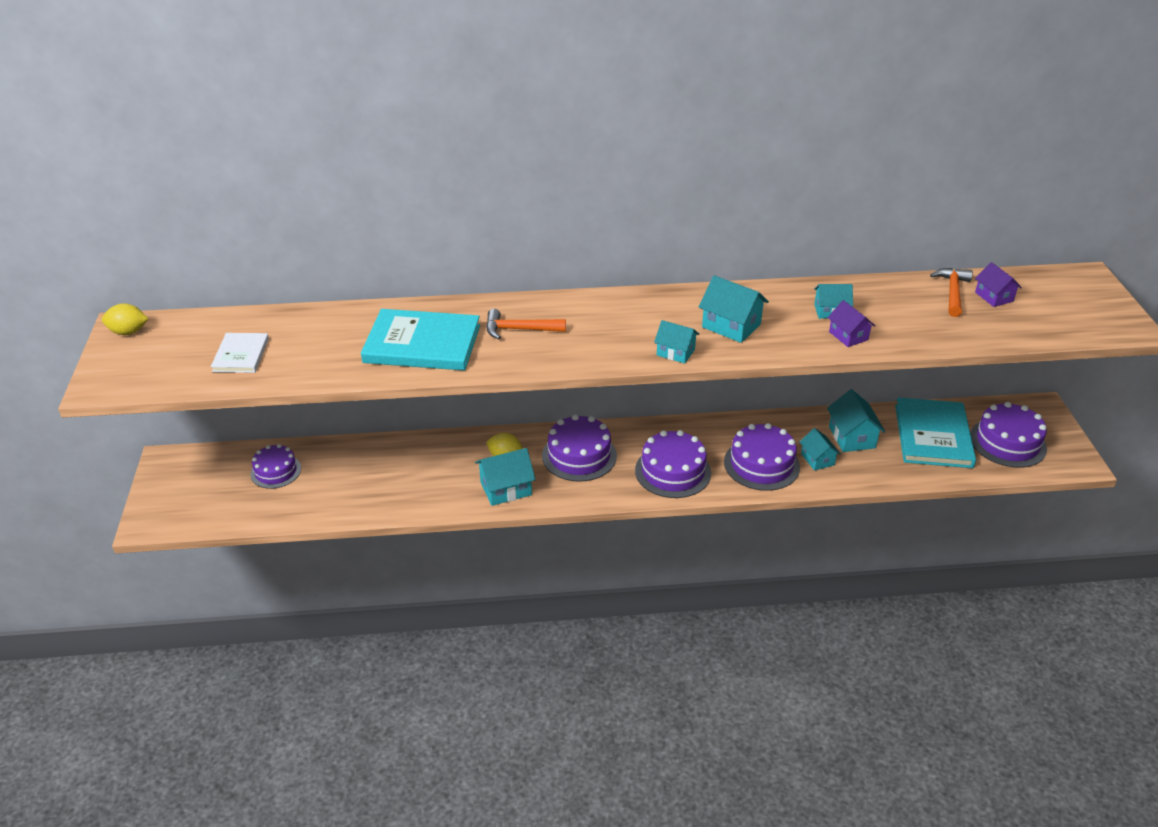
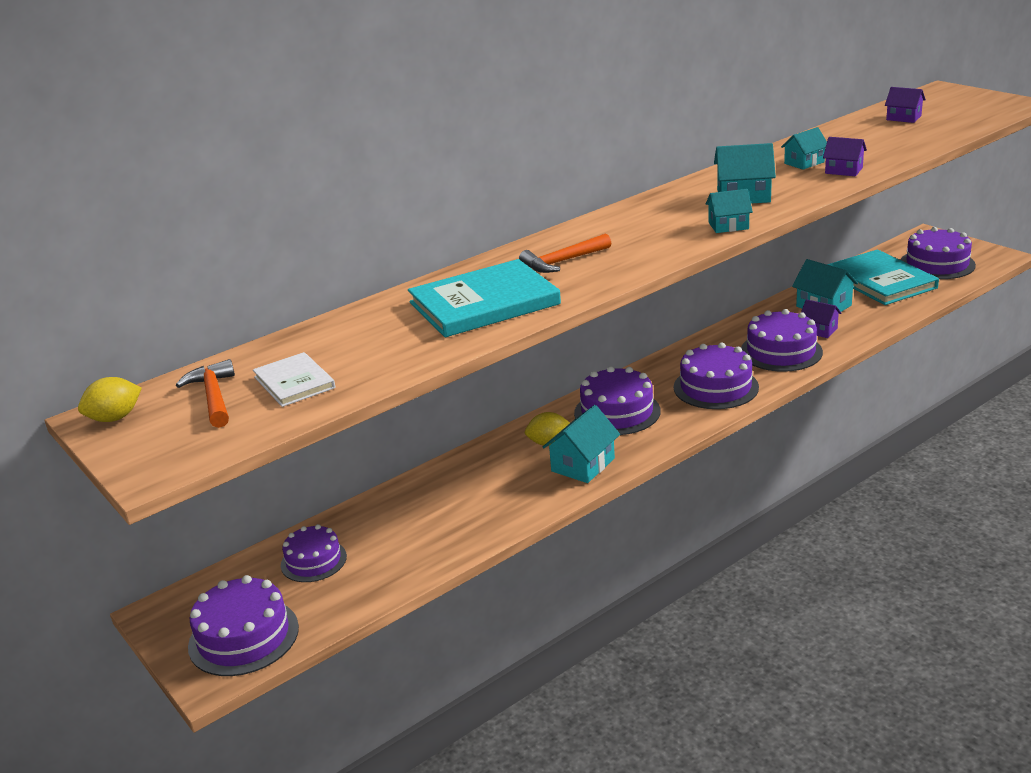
camera: 30 degrees left, 10 degrees down
(188, 504) = (243, 637): none -> purple cake
(817, 459) = (819, 330): turquoise house -> purple house
(952, 292) = (871, 125): orange hammer -> orange hammer (214, 397)

